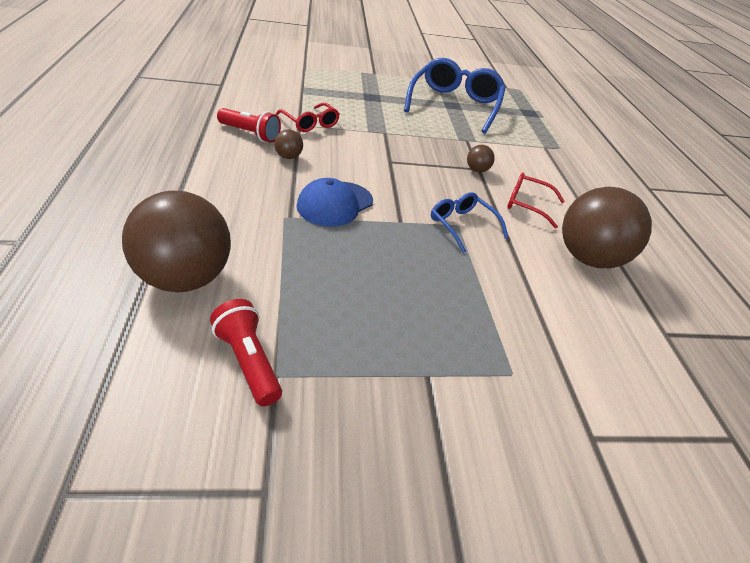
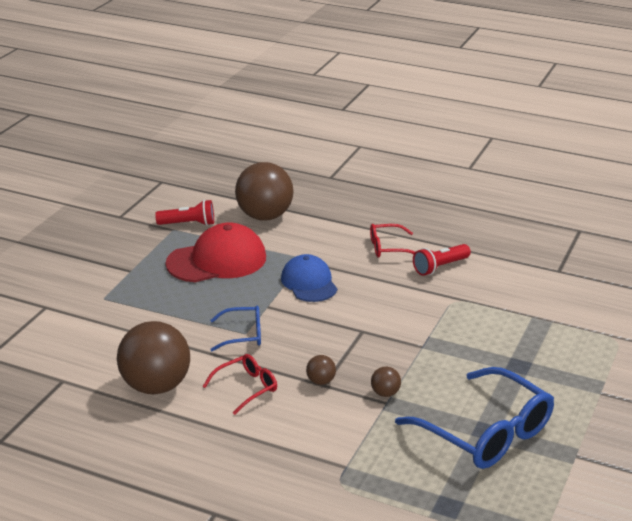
camera: 125 degrees right, 10 degrees down
(288, 157) = (391, 278): brown ball -> brown ball (385, 393)
(310, 123) = (454, 304): red glasses -> red glasses (388, 248)
(338, 290) = (217, 260): none -> red cap

